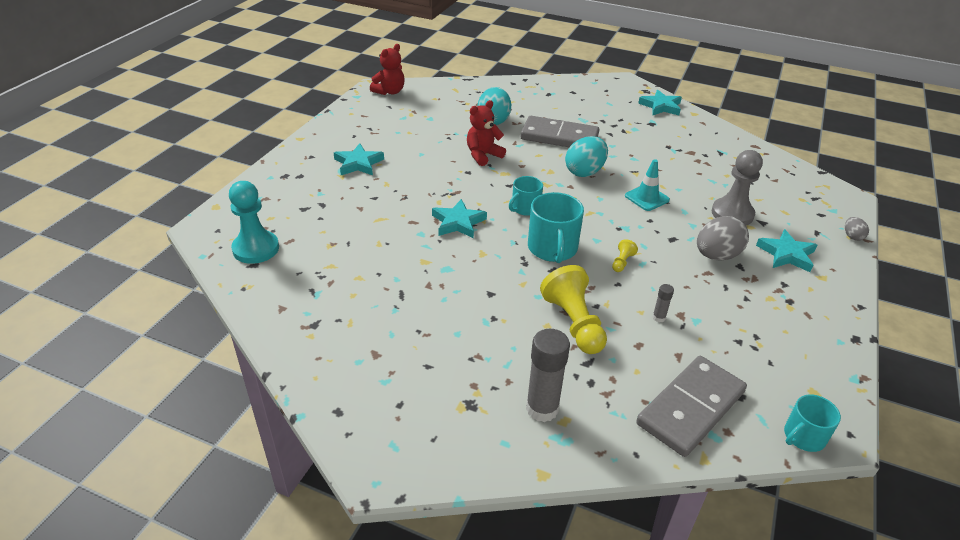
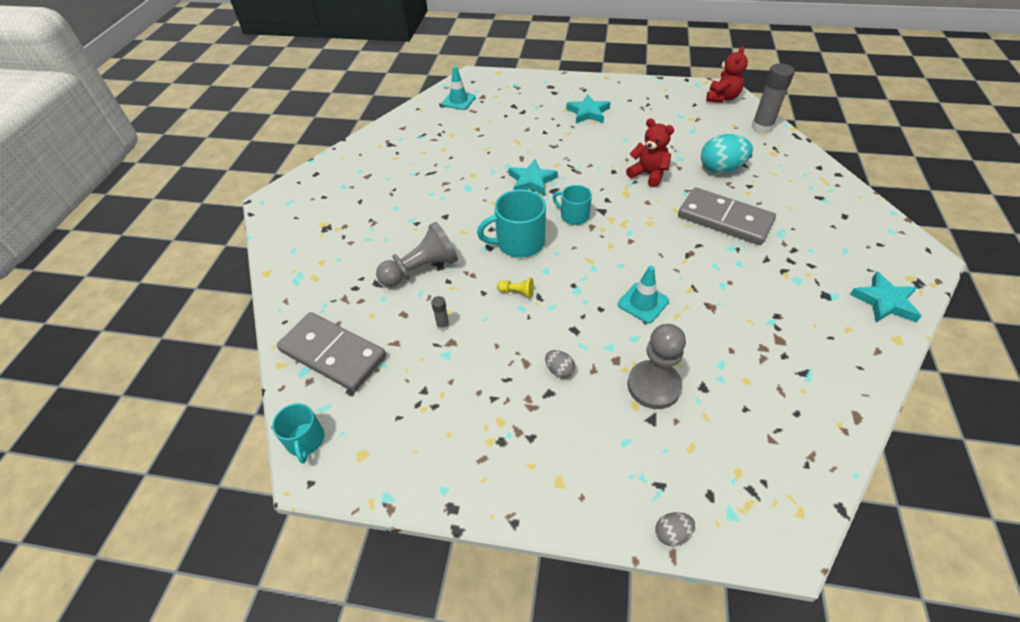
camera: 80 degrees right, 10 degrees up
(256, 249) = (458, 101): turquoise pawn -> turquoise traffic cone
(389, 92) = (722, 98): red teddy bear -> red teddy bear turned 90 degrees counterclockwise
(542, 408) = (325, 264): grey glue stick -> grey glue stick (762, 127)
(559, 137) = (724, 219): grey domino -> grey domino turned 60 degrees counterclockwise
(574, 323) = (421, 269): yellow pawn -> grey pawn
(584, 172) = (665, 247): turquoise egg -> none
(716, 256) = (559, 370): grey egg -> grey egg, size x0.49
(786, 254) = (592, 443): turquoise star -> none
(803, 436) = (305, 440): turquoise mug -> turquoise mug turned 150 degrees counterclockwise

